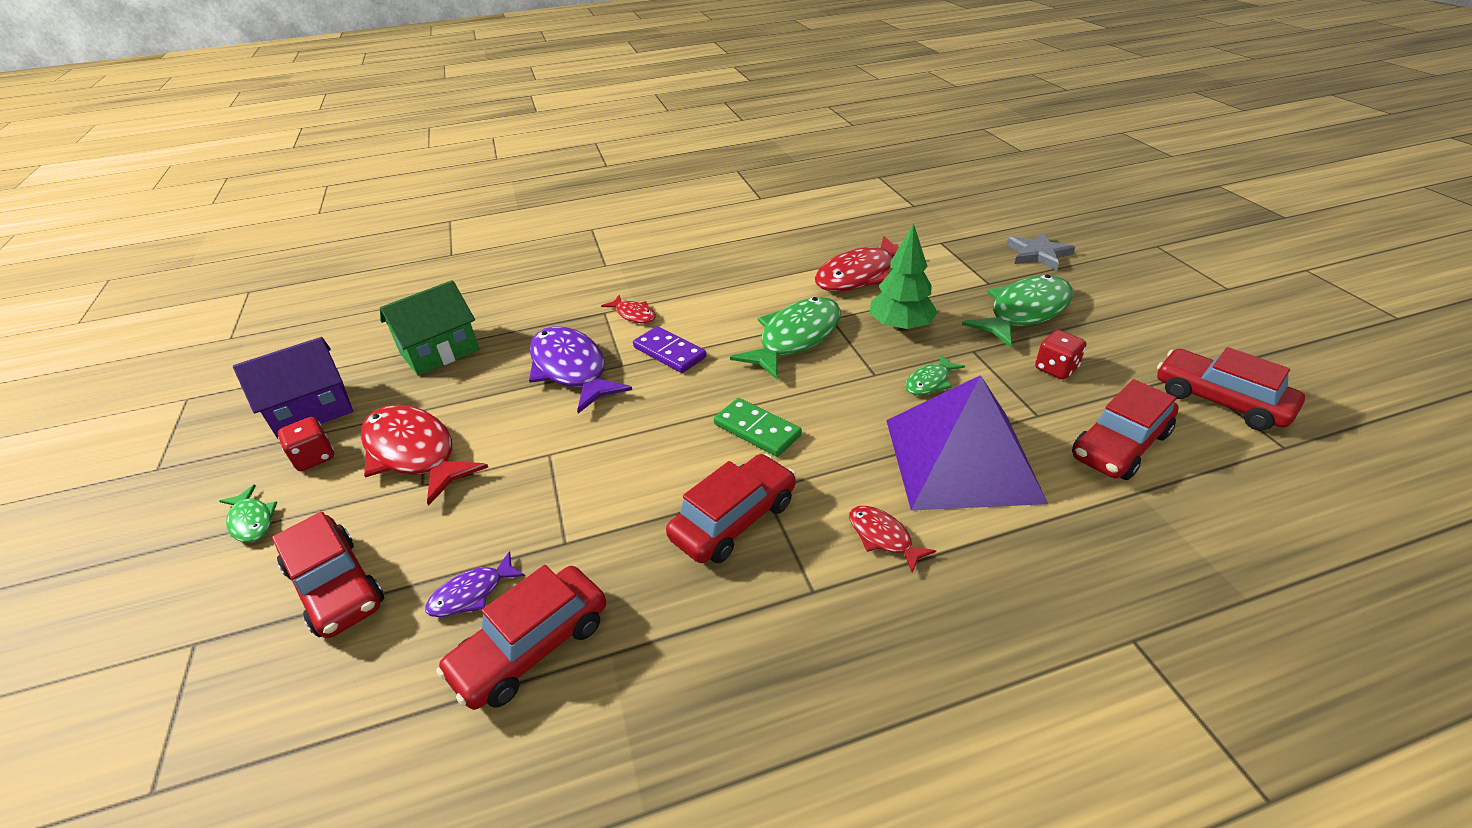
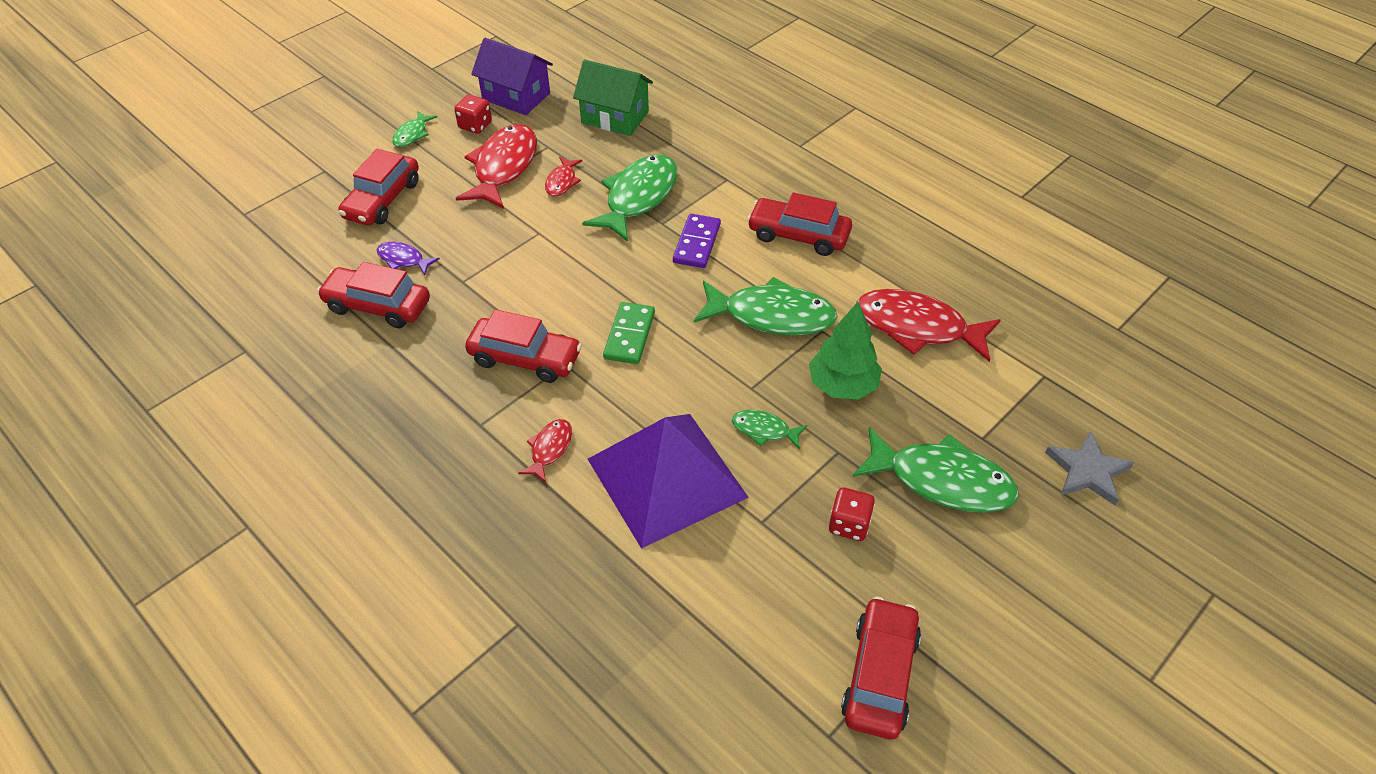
camera: 60 degrees right, 10 degrees up
(571, 369) = (638, 197): purple fish -> green fish
(633, 314) = (736, 198): red fish -> red fish (562, 182)
(1120, 445) = (751, 592): red car -> red car (798, 235)

